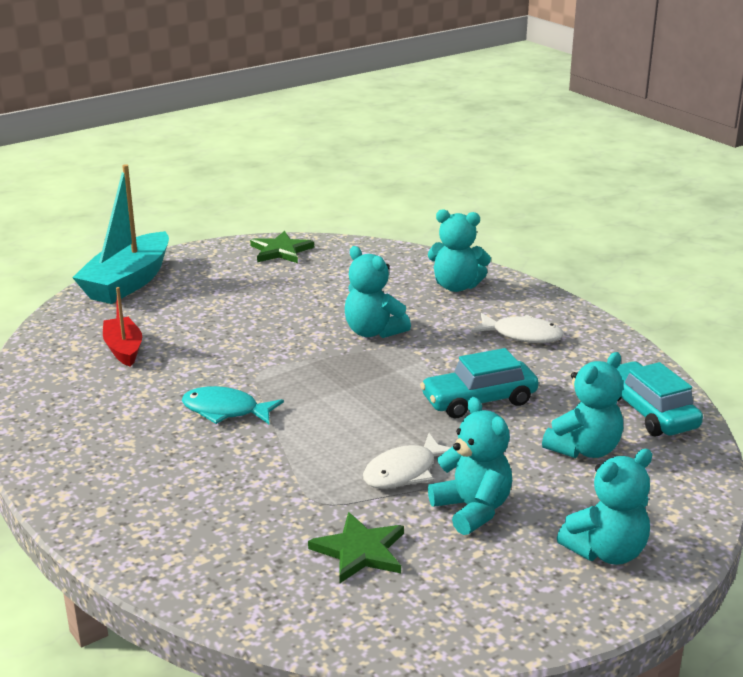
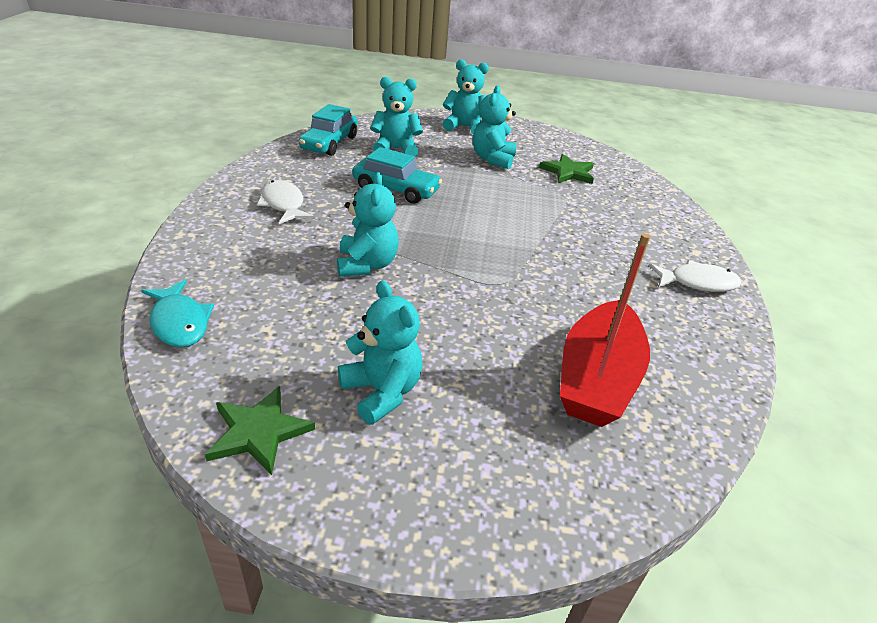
camera: 140 degrees left, 10 degrees up
(124, 349) = (597, 378): red boat -> red boat, size x1.79
(128, 282) = (507, 506): turquoise boat -> none
(225, 411) = (561, 268): turquoise fish -> turquoise fish (179, 322)
(405, 472) = (499, 184): white fish -> white fish (697, 283)
(456, 286) = (224, 263): turquoise teddy bear -> turquoise teddy bear (382, 392)

